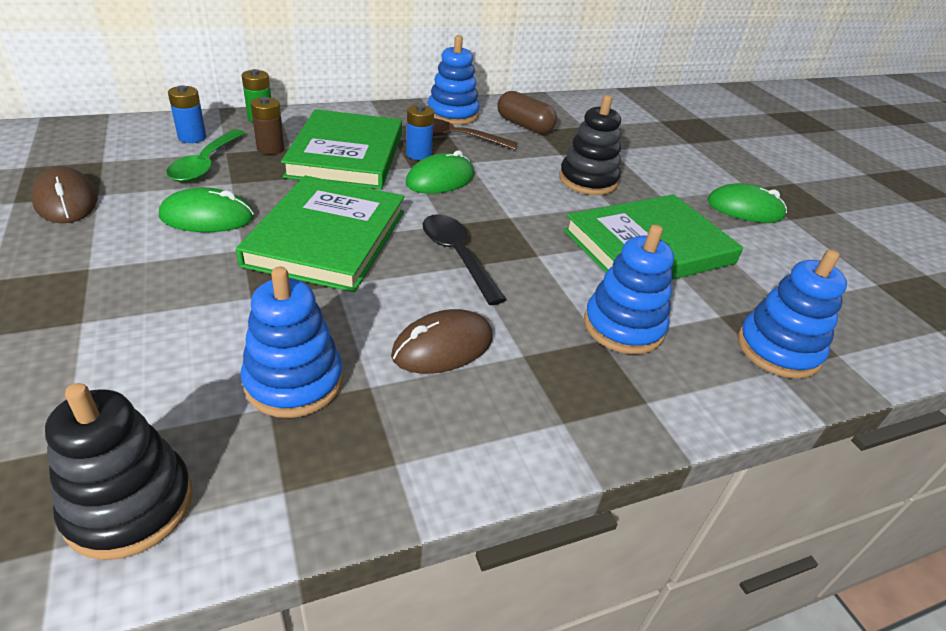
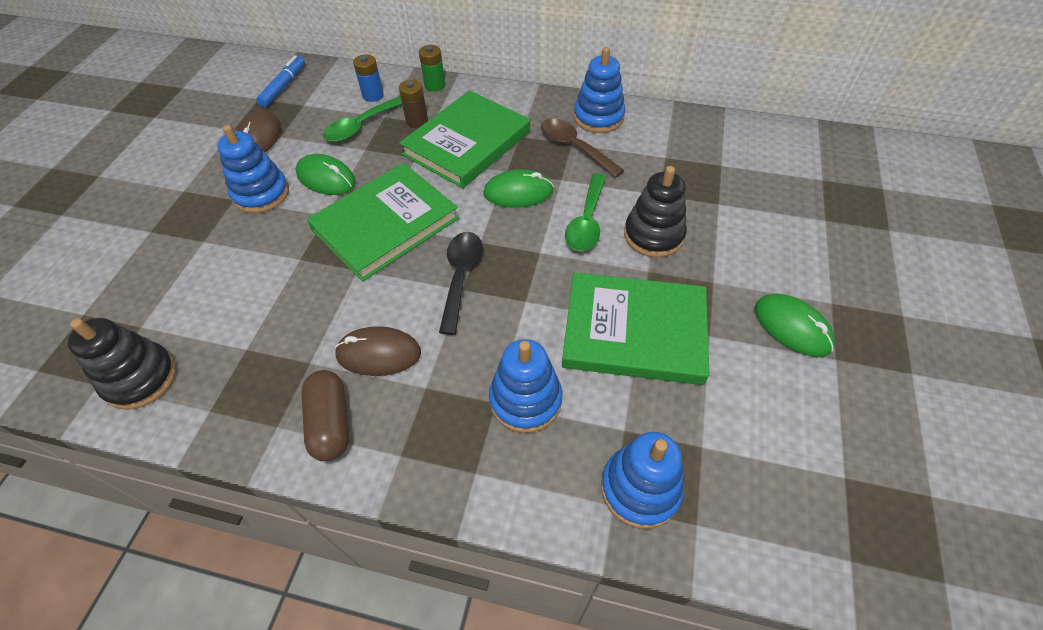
camera: 40 degrees right, 15 degrees up
(54, 149) = (284, 86): none -> blue marker
(294, 382) = (271, 338): blue stacking toy -> blue stacking toy (261, 194)
(418, 154) = (525, 158): blue battery -> none
(524, 126) = (656, 149): brown capsule -> brown capsule (330, 422)
(524, 185) = (586, 221): none -> green spoon

